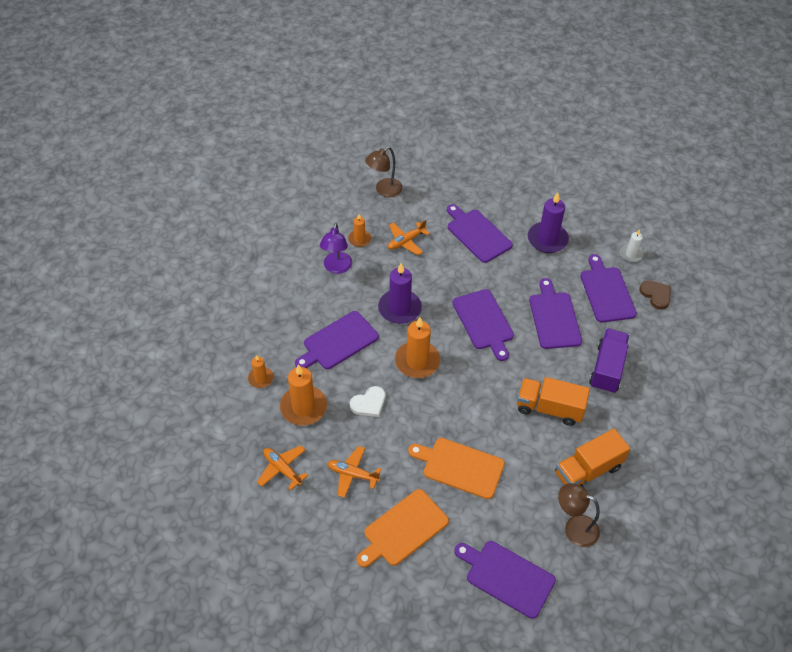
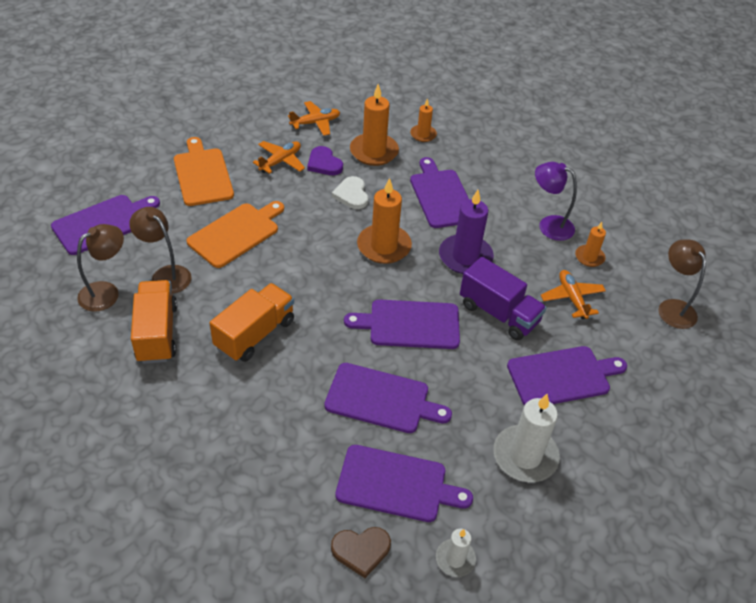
camera: 110 degrees right, 5 degrees down
(338, 439) = (324, 163): none -> purple heart
(532, 495) = (166, 274): none -> brown lamp
(547, 239) = (525, 456): purple candle -> white candle
(607, 369) = (273, 419): purple truck -> purple truck (498, 313)

